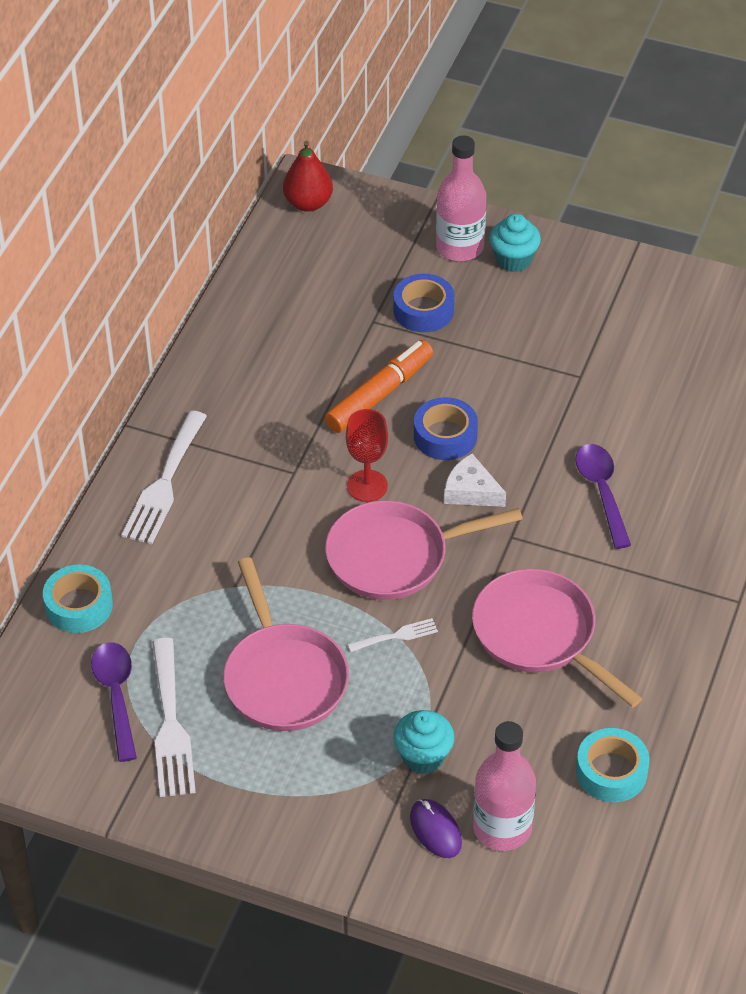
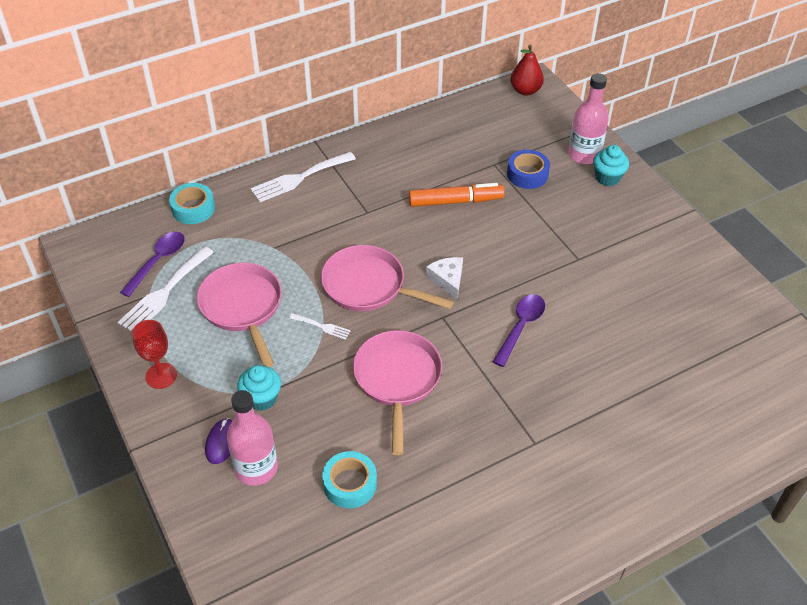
camera: 40 degrees right, 0 degrees up
(283, 677) = (243, 307): pink pan -> pink pan turned 135 degrees clockwise
(367, 486) = (396, 242): red goblet -> red goblet (161, 376)
(445, 436) = (466, 243): blue tape -> none

